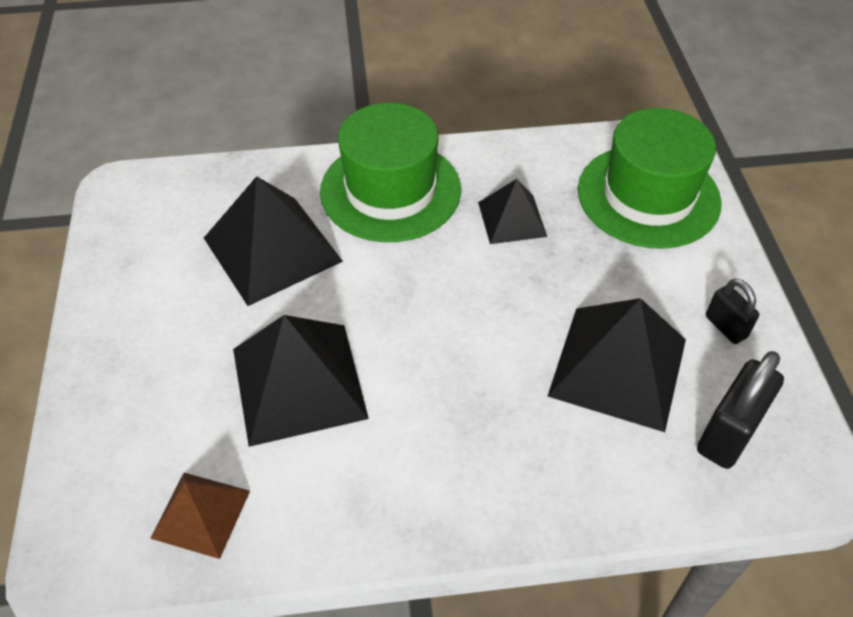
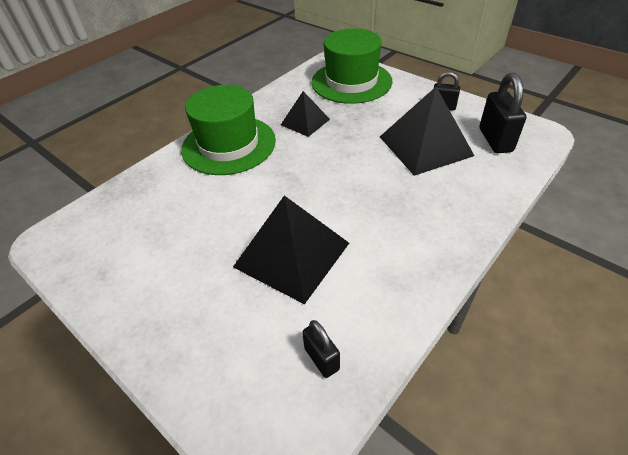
camera: 40 degrees left, 5 degrees down
(201, 514) = (321, 359): brown pyramid -> black padlock
(272, 249) = (194, 207): black pyramid -> none

